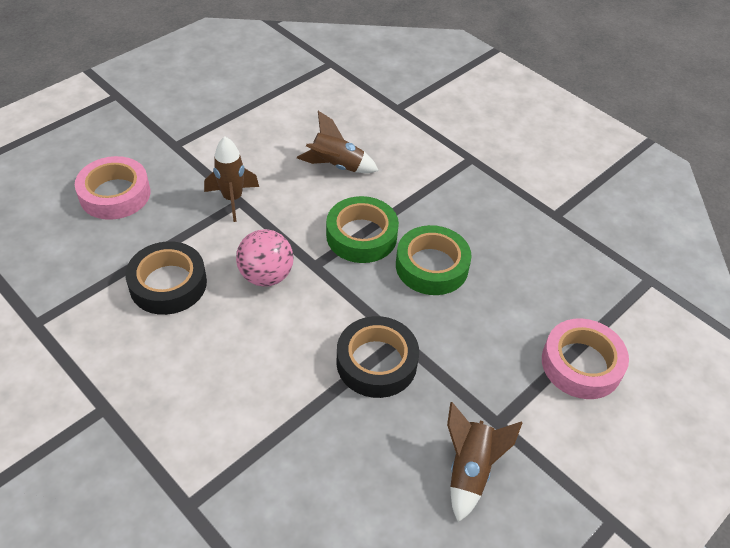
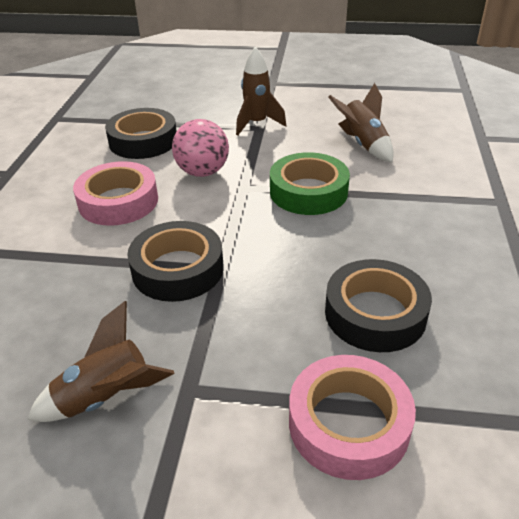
camera: 55 degrees right, 10 degrees down
(115, 194) = (196, 88): pink tape -> pink tape (118, 201)
(432, 266) = (331, 245): green tape -> none
(512, 292) = (375, 313): none -> black tape

